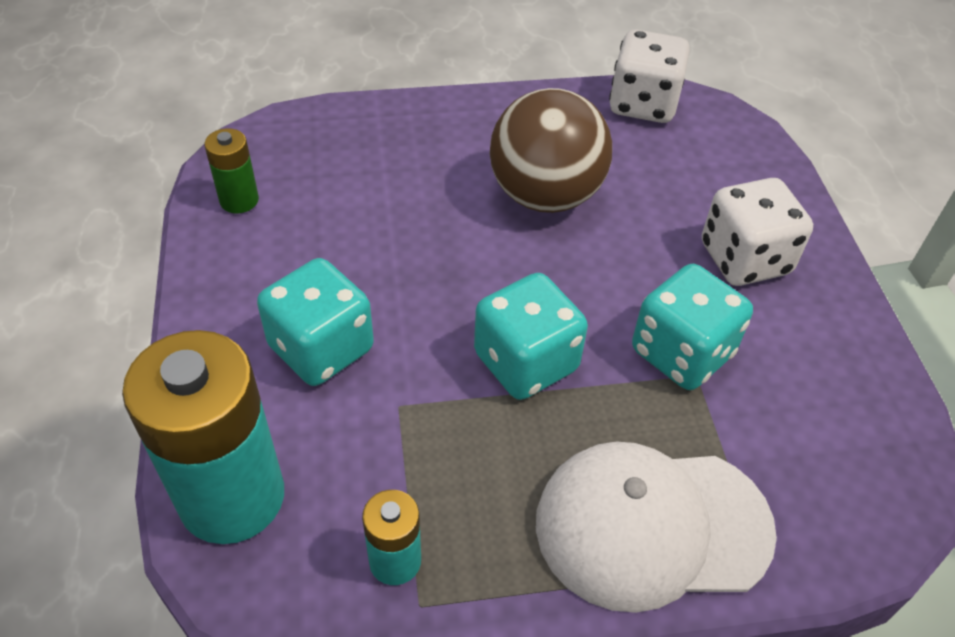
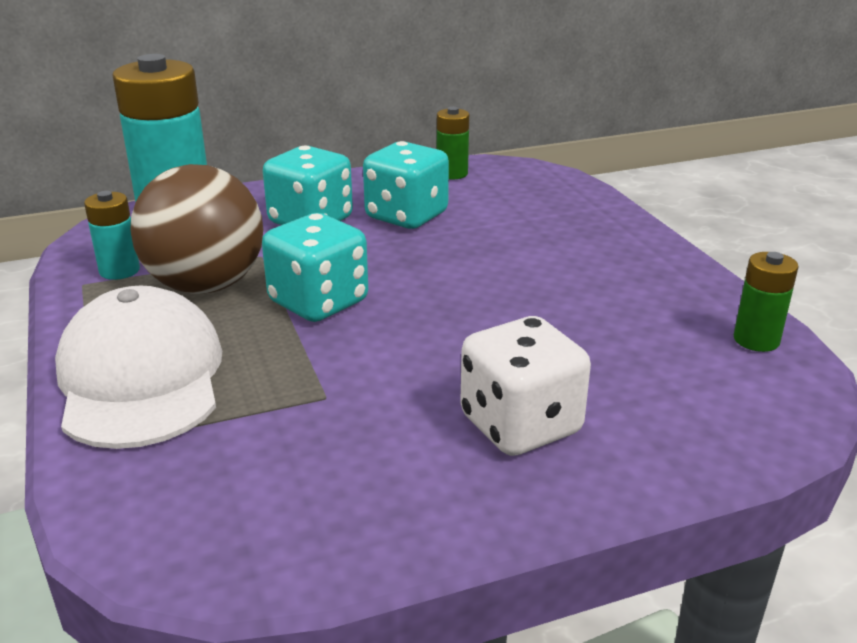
camera: 80 degrees right, 20 degrees down
(545, 195) = (545, 293): brown ball -> brown ball (206, 285)
(643, 104) = (756, 340): white dice -> green battery
(681, 353) = (354, 385): turquoise dice -> turquoise dice (406, 216)

